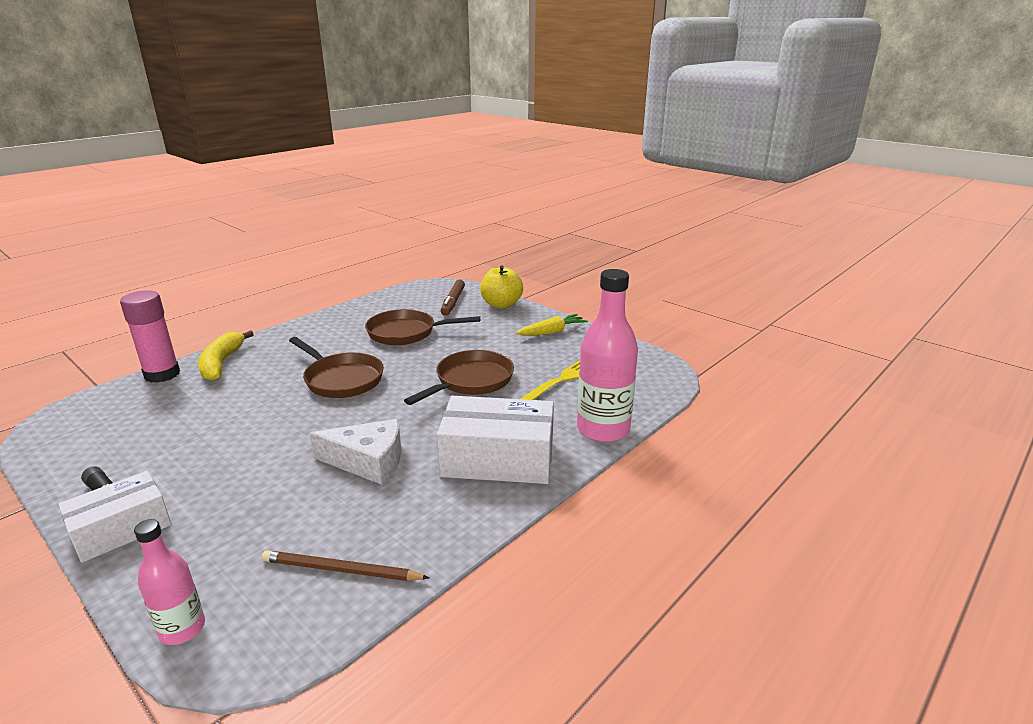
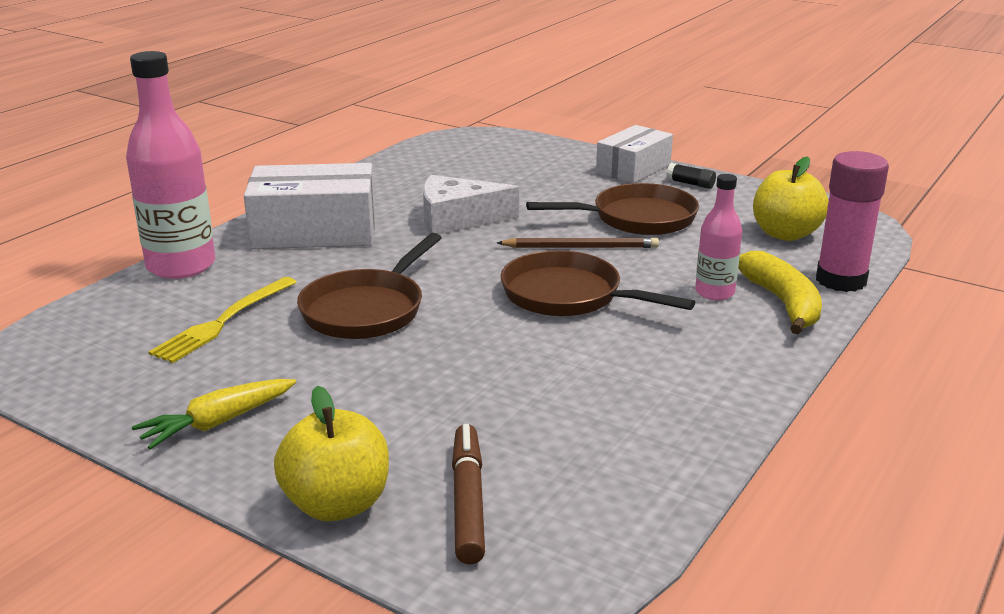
camera: 170 degrees right, 0 degrees up
(128, 416) = (785, 234): none -> yellow apple
(182, 629) = (518, 141): pink bottle -> pink bottle (714, 292)
(341, 570) = (431, 165): brown pencil -> brown pencil (581, 247)
(406, 333) = (526, 391): brown pan -> brown pan (637, 219)

